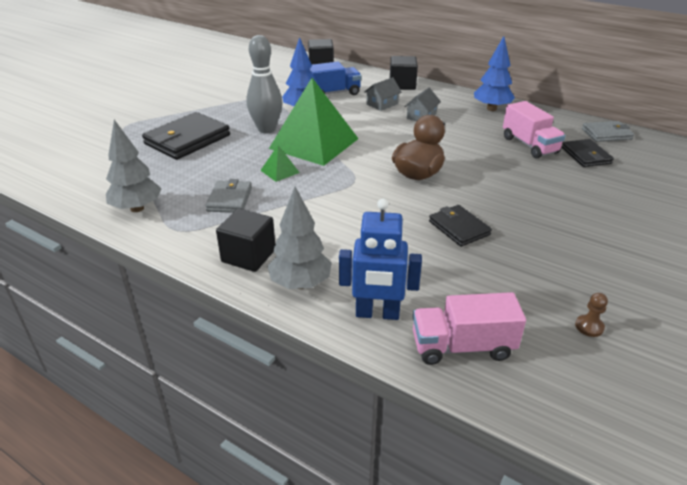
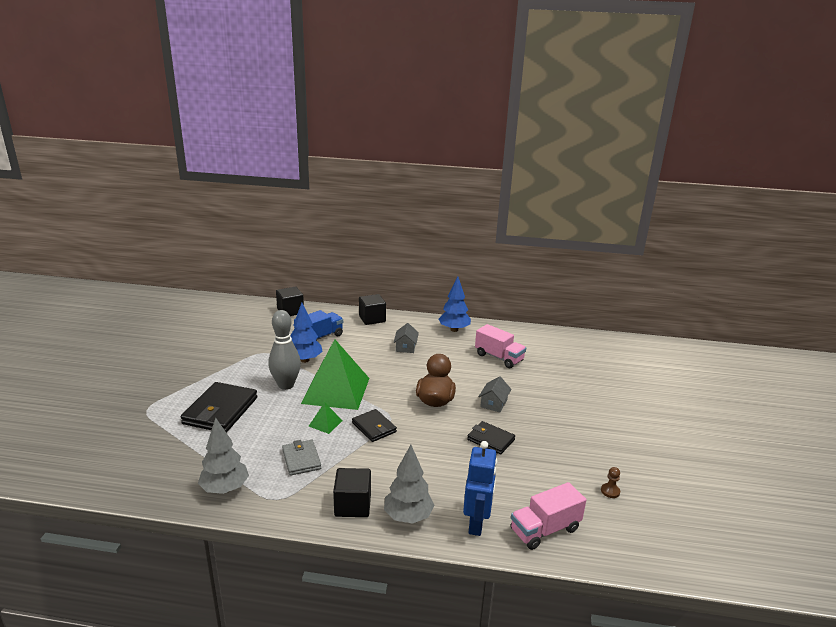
camera: 25 degrees left, 10 degrees down
(377, 314) = (477, 523): blue robot -> blue robot turned 60 degrees counterclockwise
(382, 104) = (367, 341): grey house -> grey house (494, 403)
(585, 155) = (540, 358): black wallet -> black wallet (374, 427)
(606, 134) = (544, 337): grey wallet -> none

